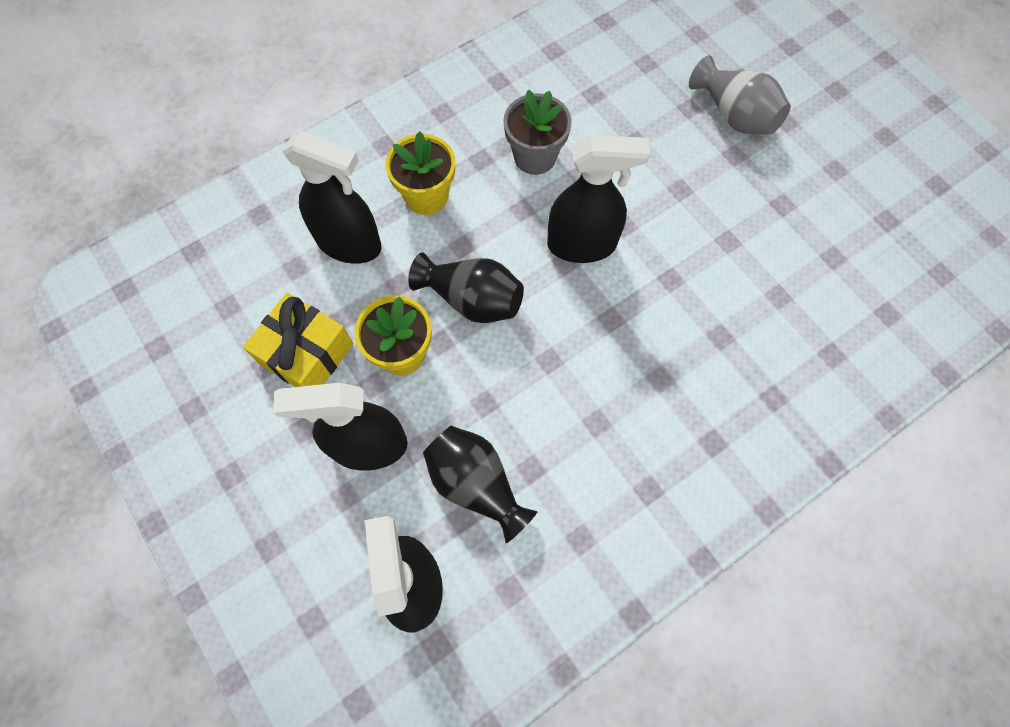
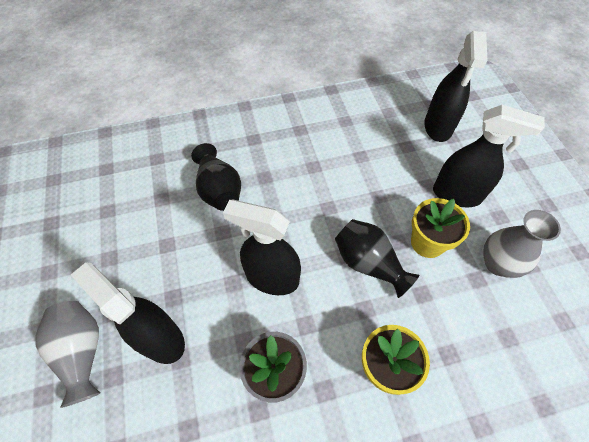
camera: 160 degrees left, 10 degrees down
(306, 354) = (498, 263): yellow gift -> grey vase
(349, 244) = (459, 343): black spray bottle -> black spray bottle (160, 338)
(476, 484) = (395, 158): black vase -> black vase (219, 190)

